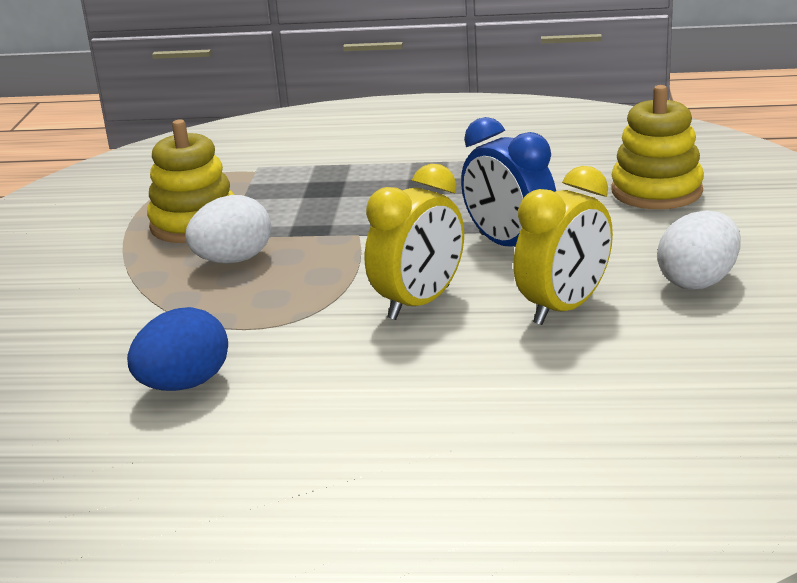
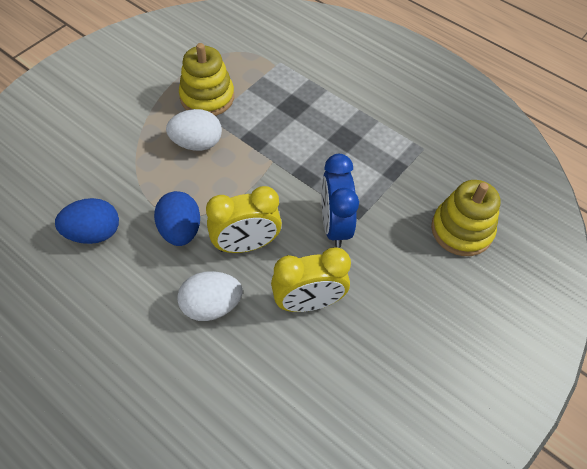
camera: 30 degrees right, 30 degrees up
(312, 329) = (180, 230): none -> blue egg
(698, 281) = (397, 331): white egg -> white egg (211, 305)

